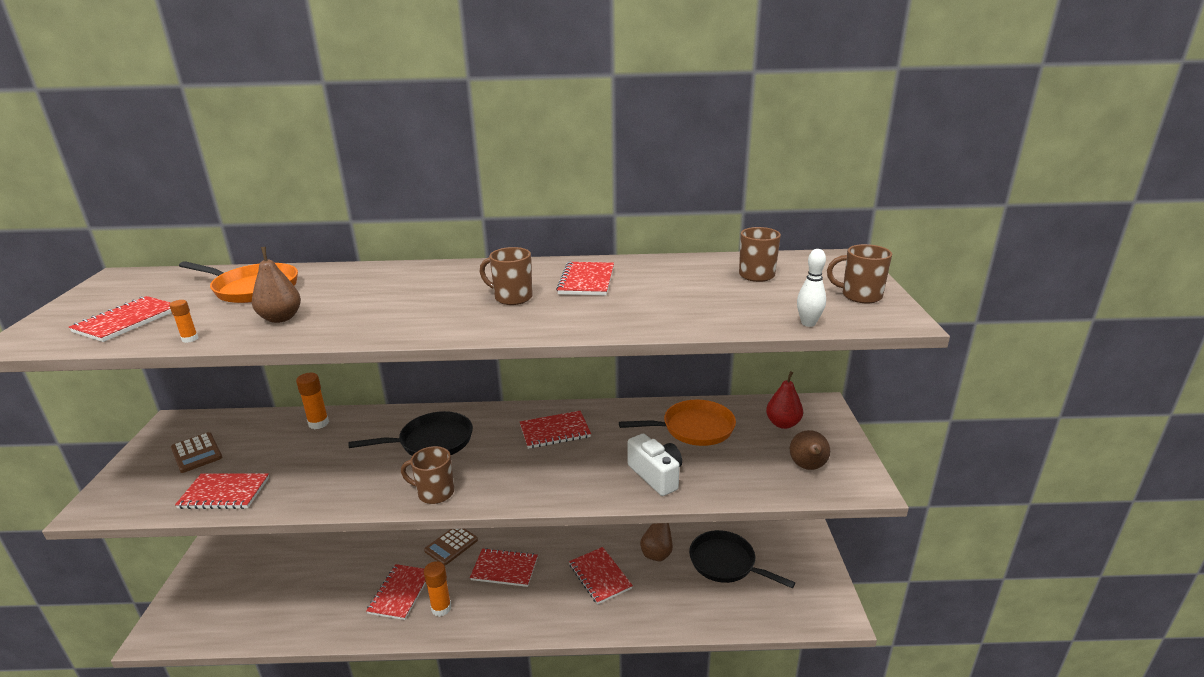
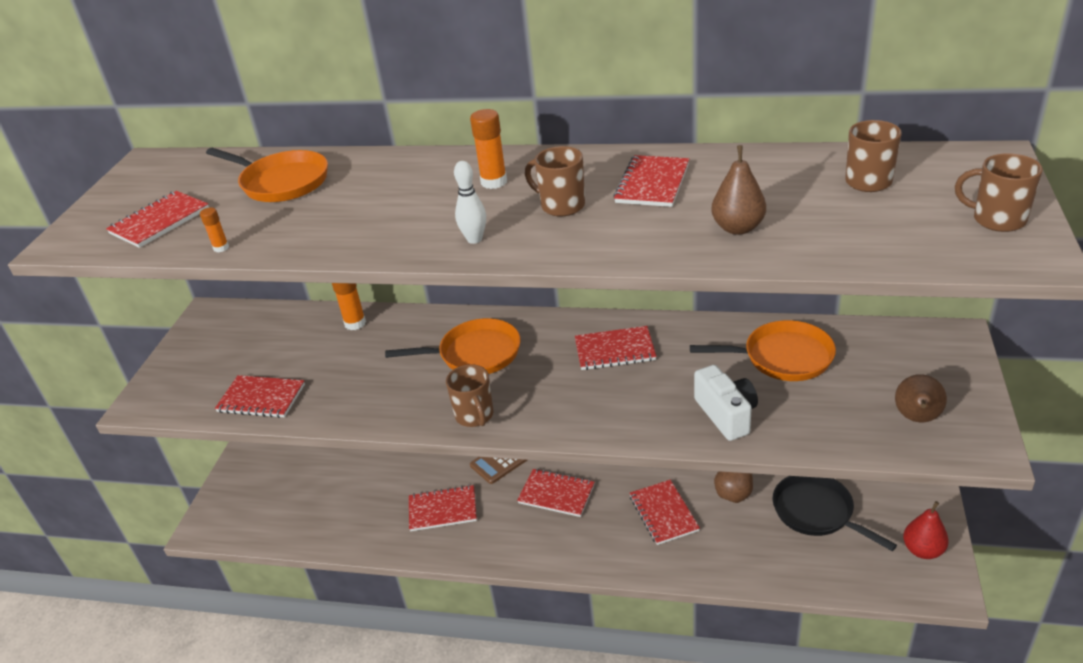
camera: 15 degrees right, 10 degrees up
(196, 453) = (233, 350): brown calculator -> none
(281, 318) = (310, 224): brown pear -> brown pear (738, 228)
(400, 593) = (442, 510): red notebook -> red notebook turned 60 degrees clockwise
(432, 442) = (475, 354): black pan -> orange pan
(435, 493) = (474, 416): brown mug -> brown mug turned 135 degrees counterclockwise
(441, 608) = (485, 531): orange glue stick -> orange glue stick (494, 182)
(783, 424) = (898, 358): red pear -> red pear (923, 550)
(808, 323) = (914, 259): white bowling pin -> white bowling pin (474, 239)

